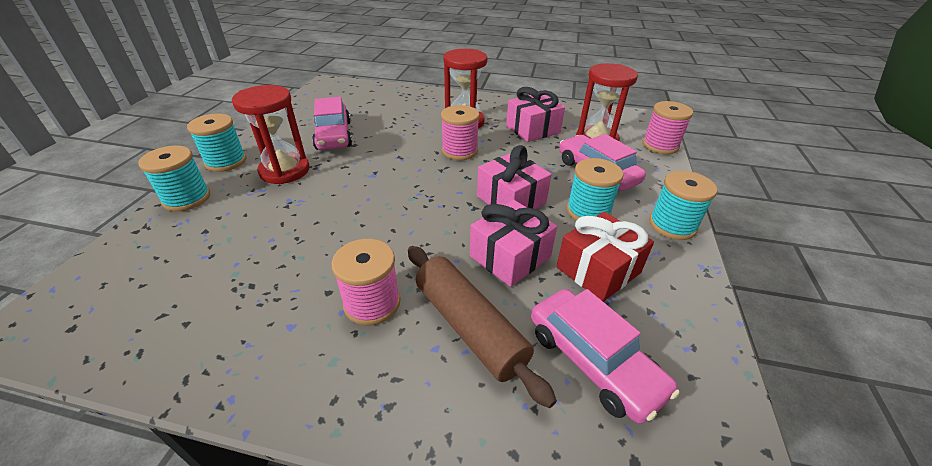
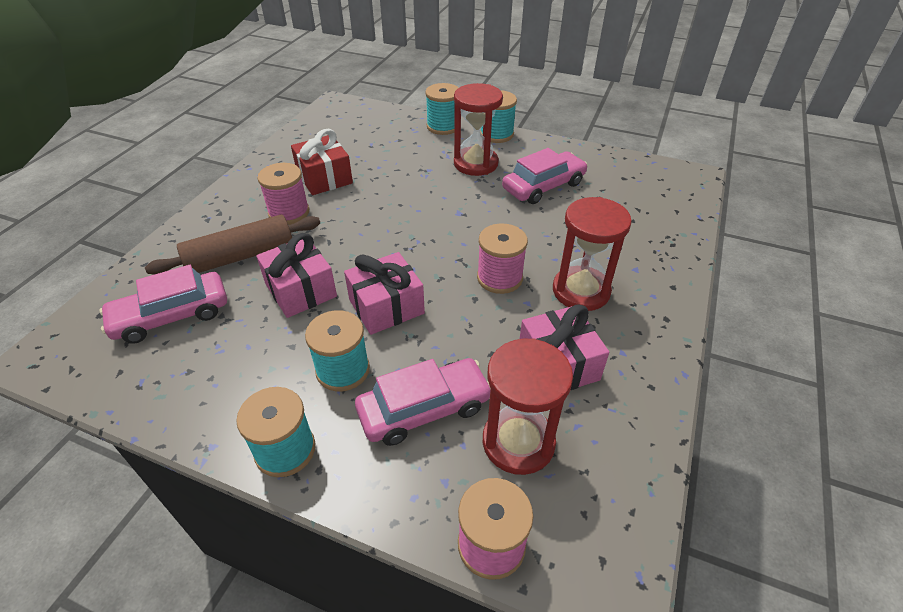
camera: 100 degrees right, 5 degrees up
(333, 135) = (543, 186): pink car -> pink car turned 150 degrees clockwise
(598, 270) = (253, 349): red gift -> red gift (324, 178)

